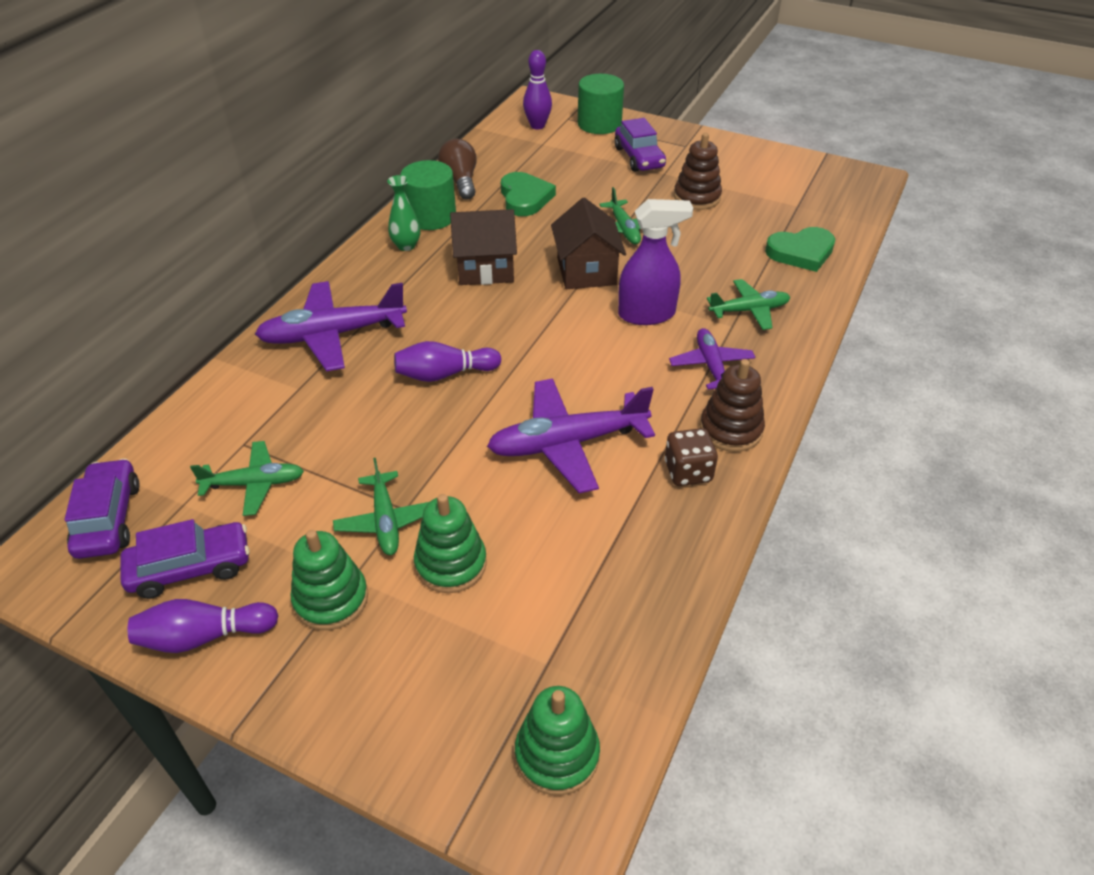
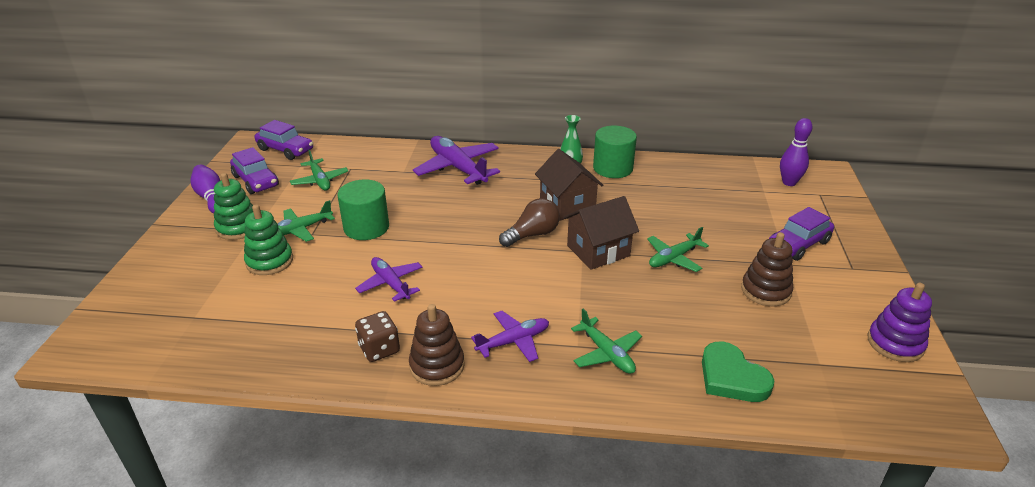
camera: 70 degrees right, 10 degrees down
(108, 518) = (285, 150): purple car -> purple car turned 60 degrees clockwise
(444, 374) = (440, 217): purple bowling pin -> none
(460, 181) = (669, 168): brown light bulb -> brown light bulb (532, 234)
(525, 198) = (674, 201): green heart -> none
(557, 754) = (126, 335): green stacking toy -> none
(567, 443) = (390, 283): purple plane -> purple plane, size x0.60
(599, 124) = (831, 212): green cylinder -> green cylinder (366, 227)
(647, 314) = (562, 293): purple spray bottle -> none
(785, 164) = (895, 343): none -> purple stacking toy

